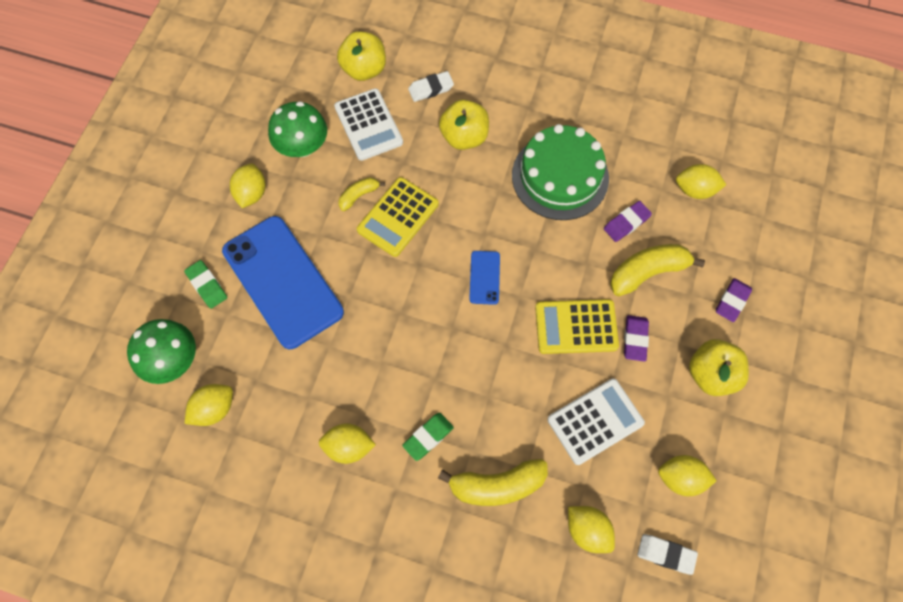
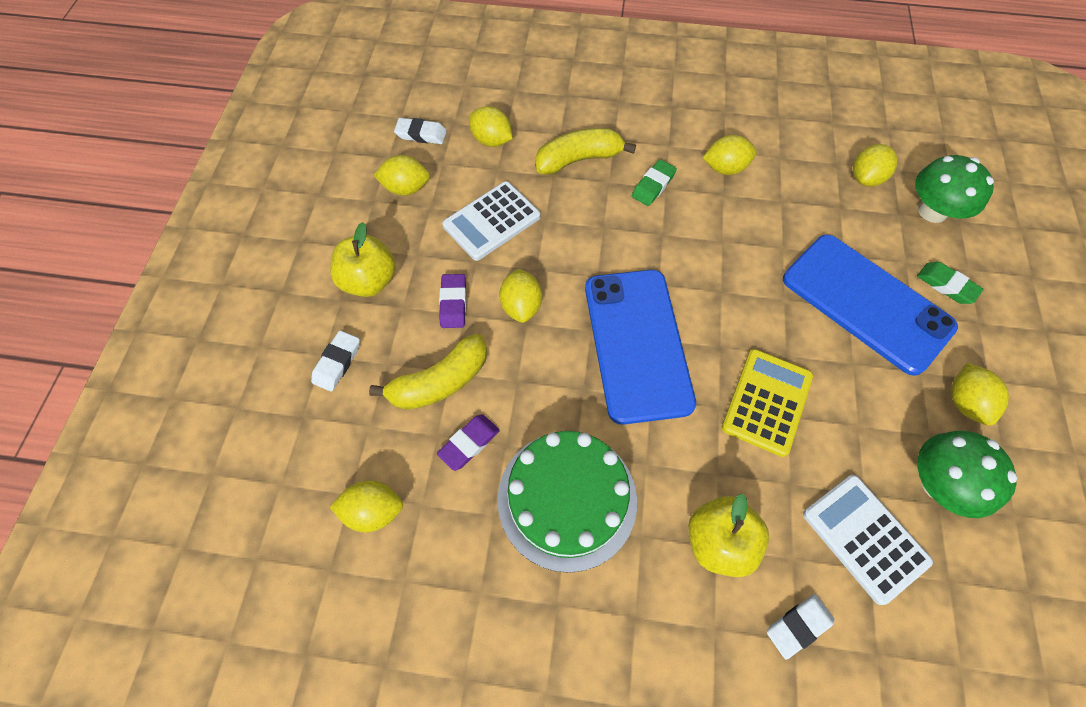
camera: 170 degrees right, 5 degrees down
(359, 196) = (828, 423): yellow banana -> none
(364, 69) = (919, 646): yellow apple -> none
(484, 277) = (637, 344): blue phone -> blue phone, size x2.37
(576, 327) = (521, 306): yellow calculator -> yellow lemon
(732, 301) = (337, 363): purple eraser -> white eraser

